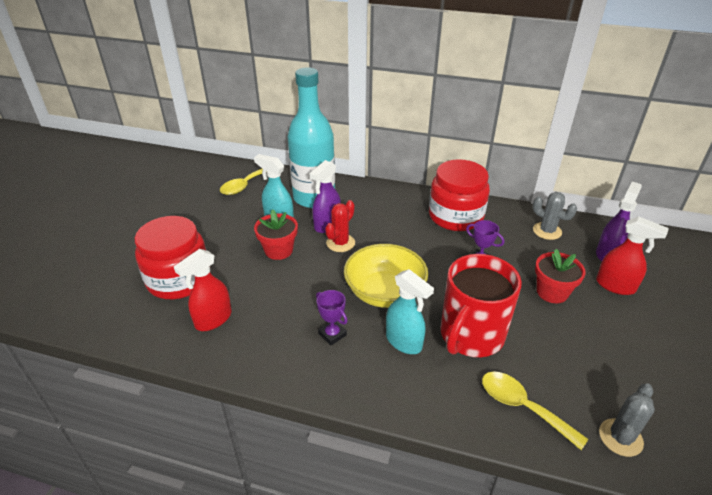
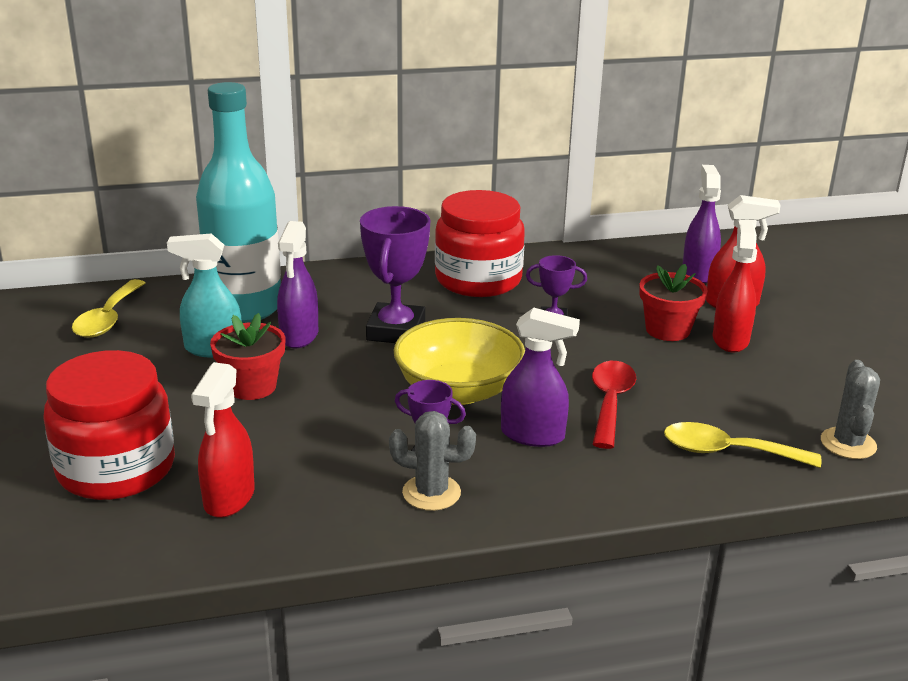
camera: 30 degrees left, 10 degrees down
(340, 243) = (341, 352): red cactus -> none
(381, 238) = (396, 331): none -> purple trophy
(404, 342) = (533, 435): turquoise spray bottle -> purple spray bottle
(471, 335) = (610, 402): red mug -> red spoon
(547, 231) = (609, 267): grey cactus -> grey cactus (431, 493)
(592, 315) = (730, 339): none -> red spray bottle

